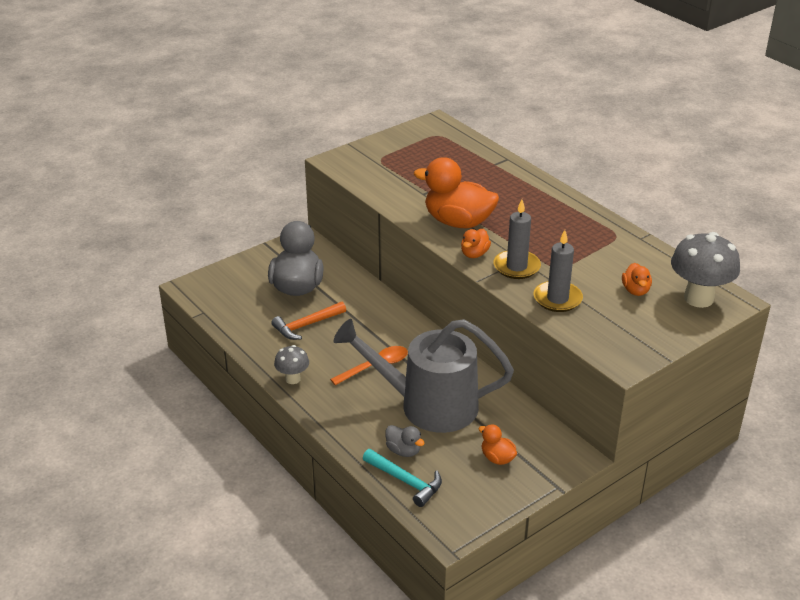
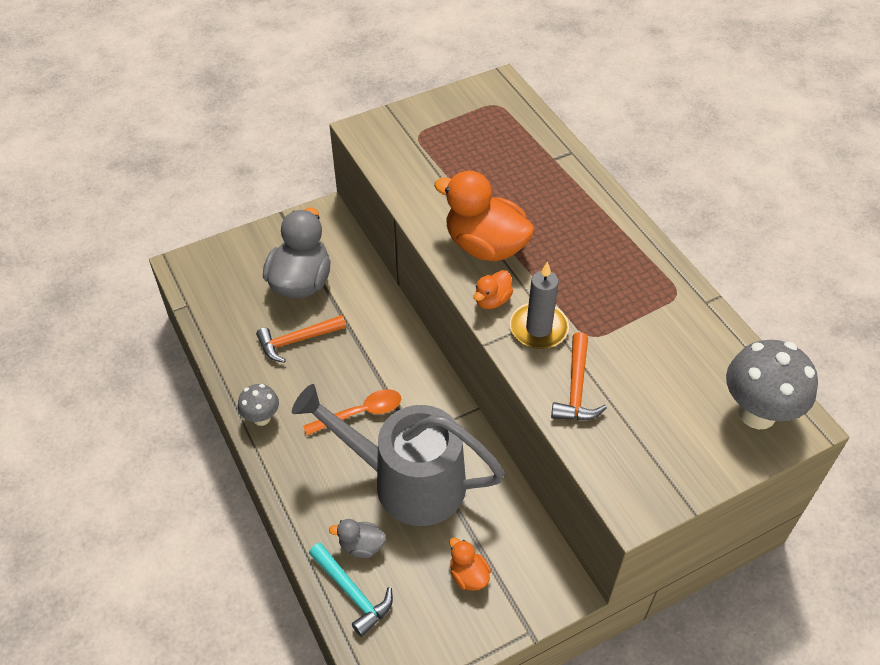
camera: 10 degrees right, 15 degrees up
(403, 451) = (361, 546): grey duck -> grey duck turned 135 degrees clockwise
(557, 299) = (576, 388): grey candle -> orange hammer
(635, 290) = (679, 388): orange duck -> none

